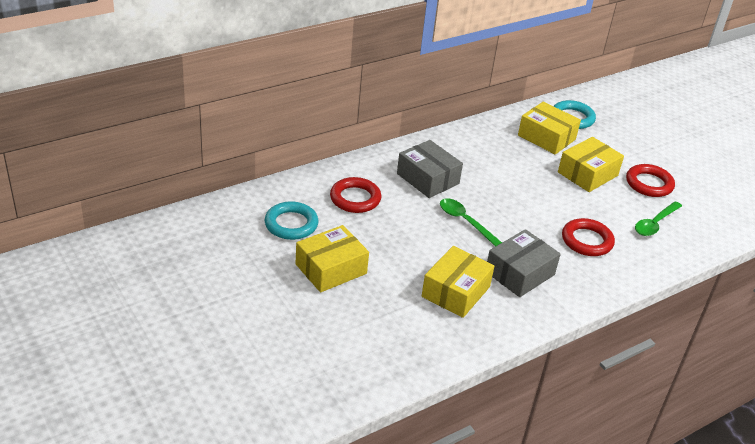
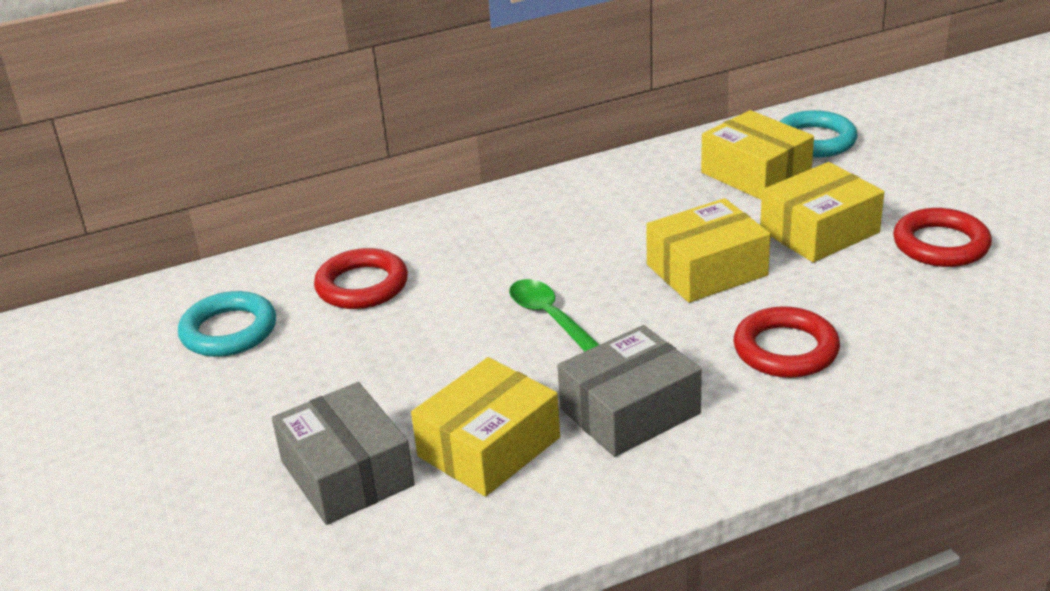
camera: 15 degrees right, 5 degrees down
(331, 269) = (266, 407): yellow box -> yellow box (706, 270)
(428, 179) = (508, 249): grey box -> grey box (347, 473)
(654, 224) = (936, 316): green spoon -> none

